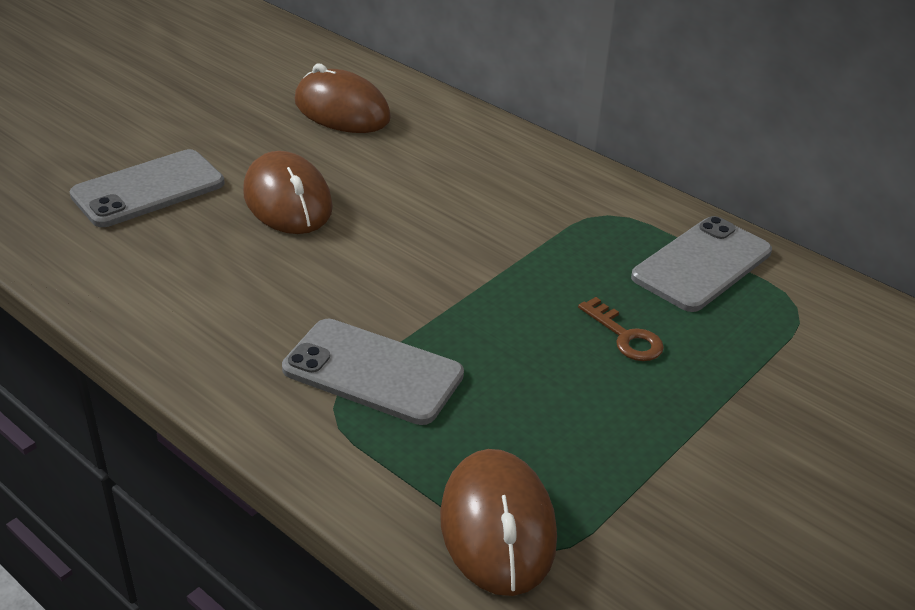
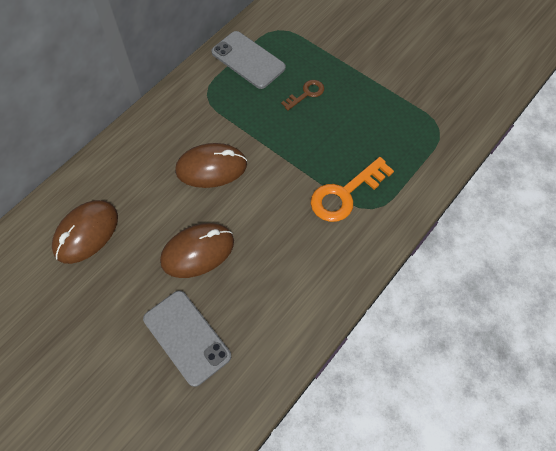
camera: 90 degrees left, 25 degrees up
(372, 372) = (345, 194): grey phone -> orange key
(497, 527) = (430, 143): brown mouse -> brown mouse (211, 168)

